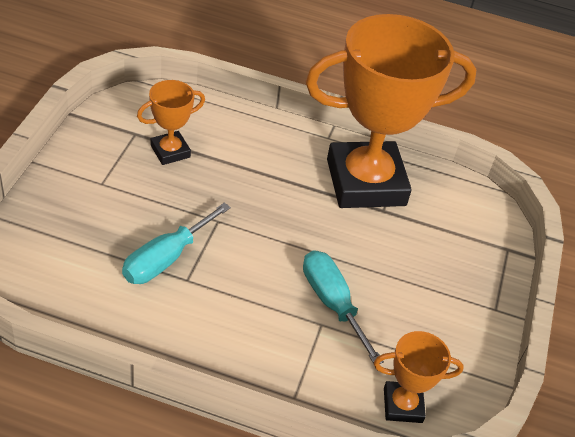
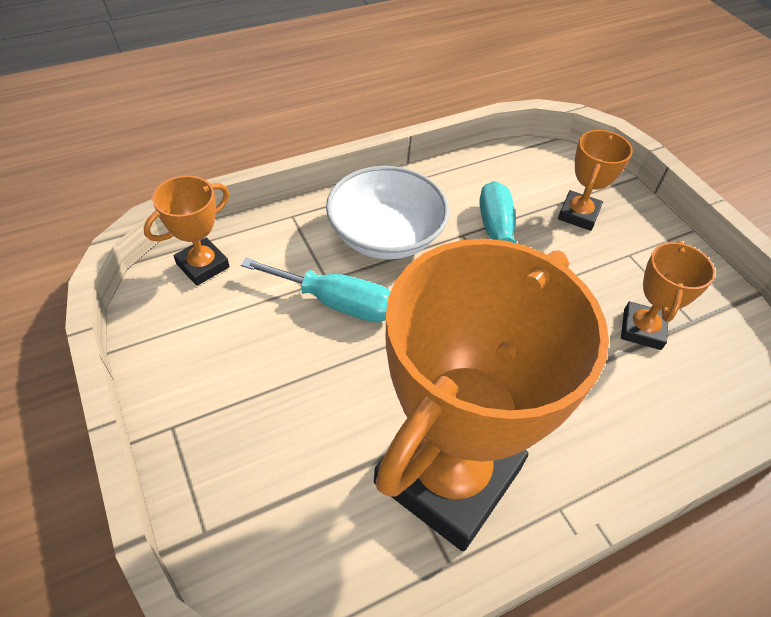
camera: 140 degrees right, 5 degrees up
(85, 227) = (578, 214): none -> orange trophy
(242, 321) = (385, 235): none -> white bowl

